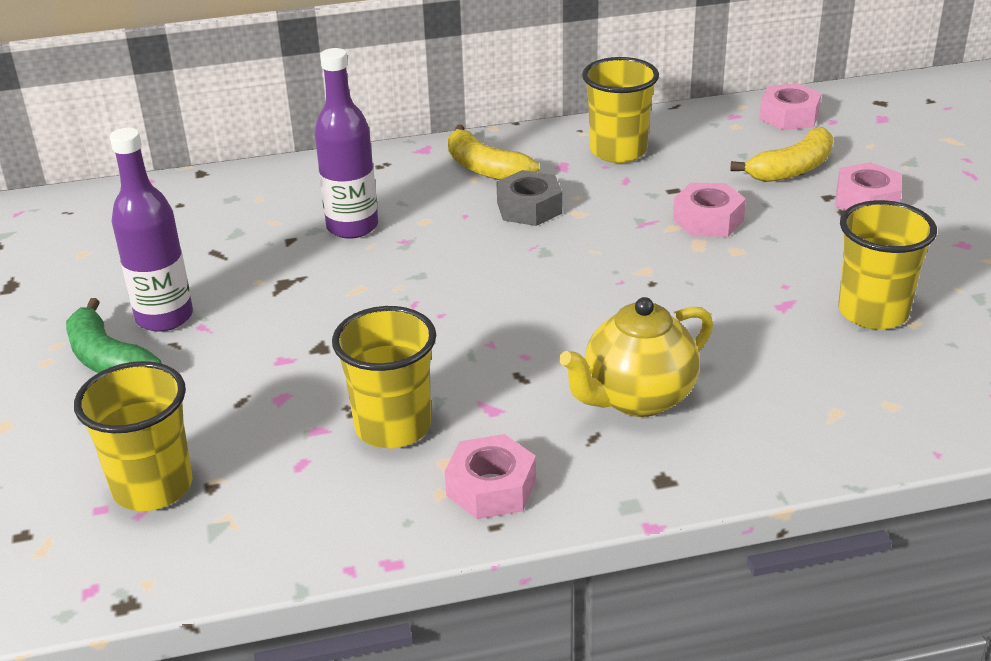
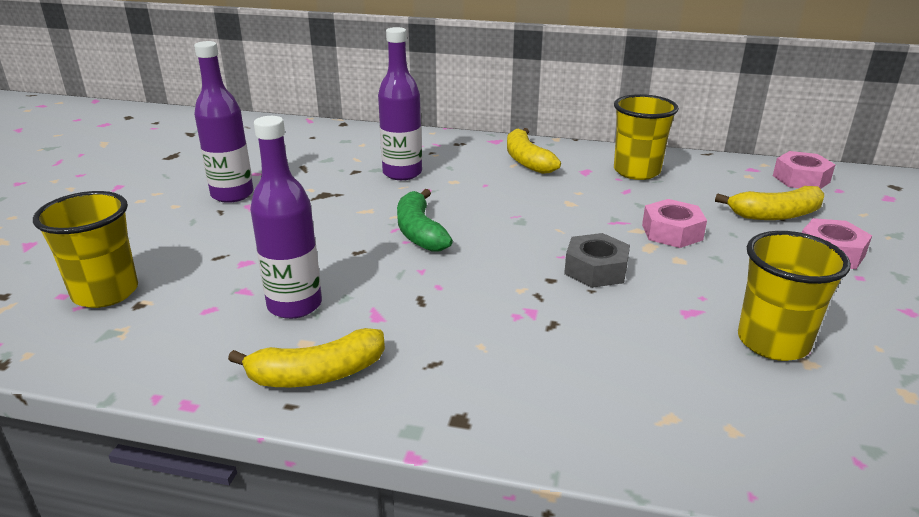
camera: 25 degrees right, 5 degrees down
(108, 359) = (173, 209): green banana -> green banana (419, 232)
(393, 427) = (294, 305): yellow cup -> purple bottle
(491, 488) = (317, 374): pink nut -> yellow banana
(529, 208) = (535, 191): grey nut -> grey nut (596, 269)
(637, 398) = (497, 345): yellow teapot -> none

